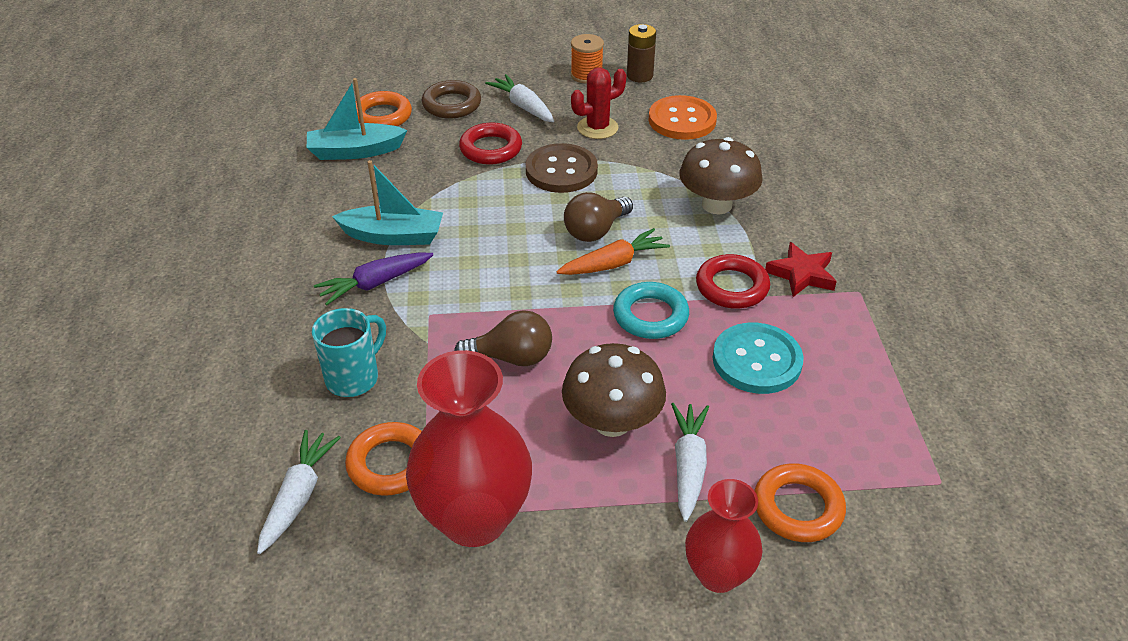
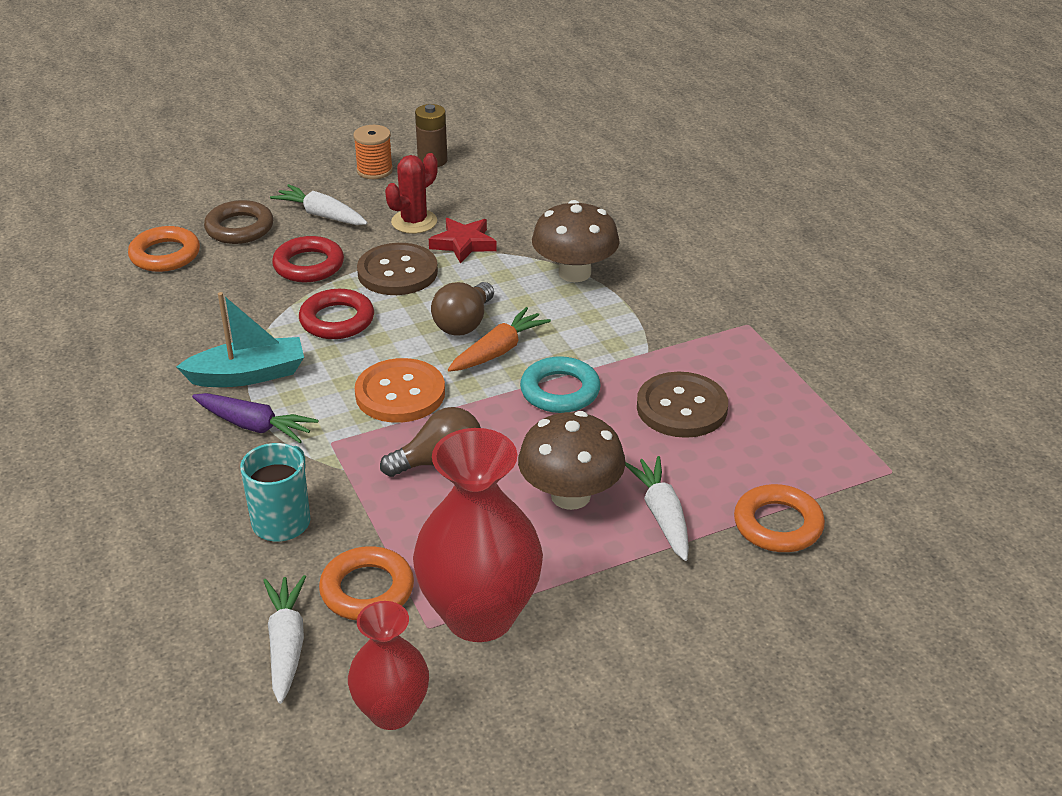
camera: 20 degrees left, 5 degrees down
(355, 151) = (155, 298): turquoise boat -> none
(375, 284) = (254, 426): purple carrot -> purple carrot turned 105 degrees counterclockwise
(682, 120) = (499, 197): orange button -> orange button (400, 393)
(718, 574) = (733, 599): red vase -> red vase (391, 712)
(732, 287) = (626, 346): red ring -> red ring (337, 320)
(756, 360) = (681, 408): turquoise button -> brown button
(801, 274) = (687, 320): red star -> red star (463, 244)

